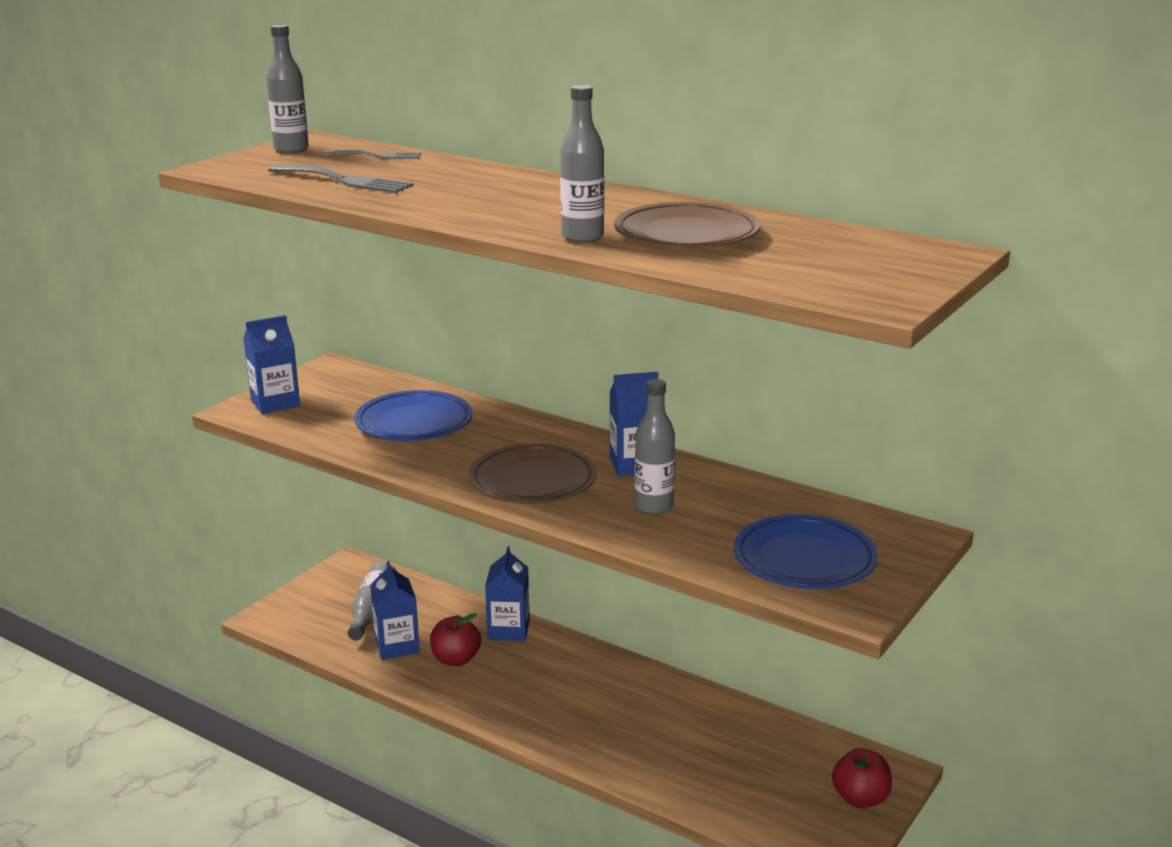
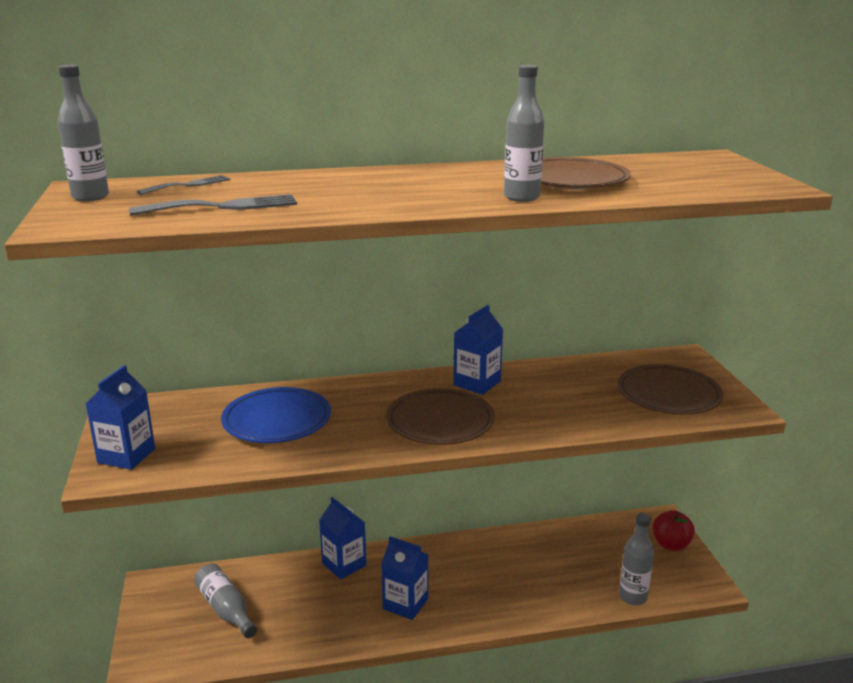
camera: 45 degrees left, 0 degrees up
(397, 646) = (283, 623): blue carton -> blue carton (405, 604)
(456, 660) = (339, 606): red apple -> none
(654, 506) = (539, 403): grey bottle -> grey bottle (633, 597)
(804, 559) = (668, 395): blue plate -> brown plate

